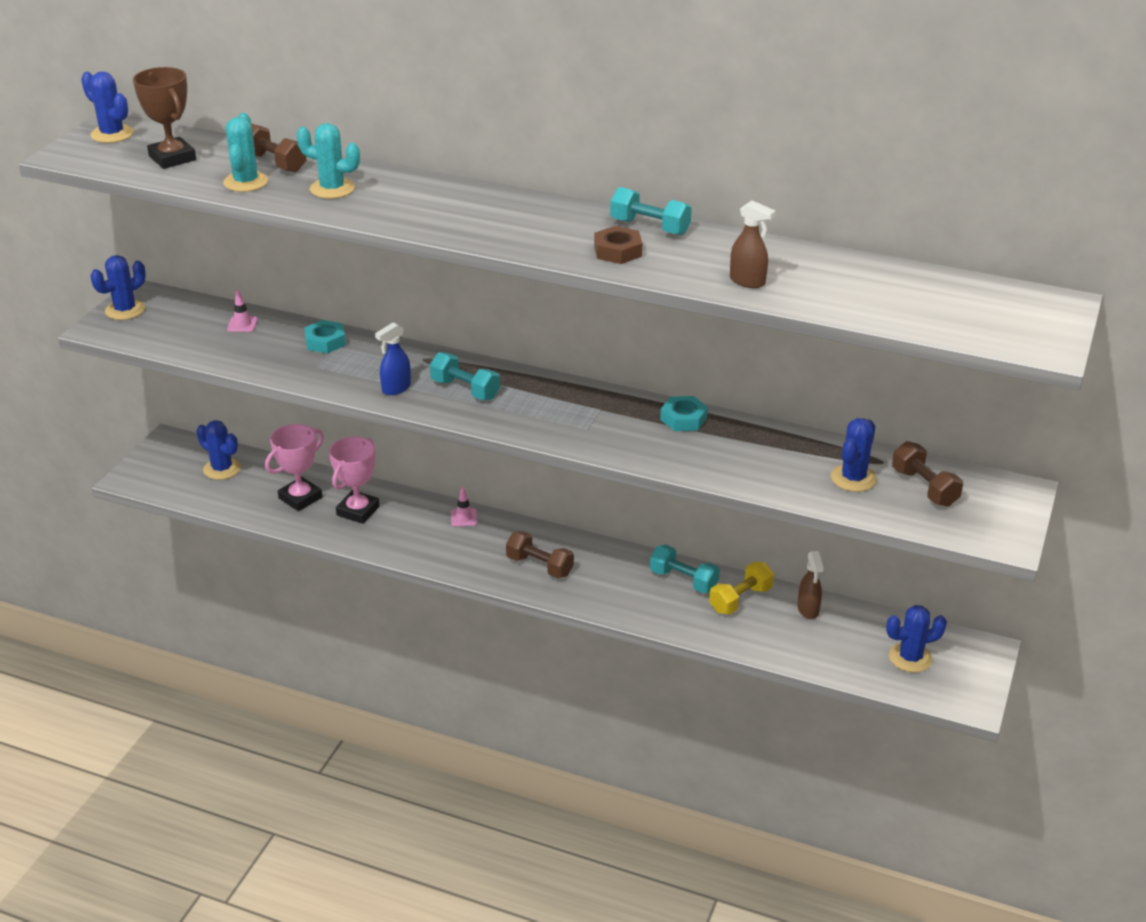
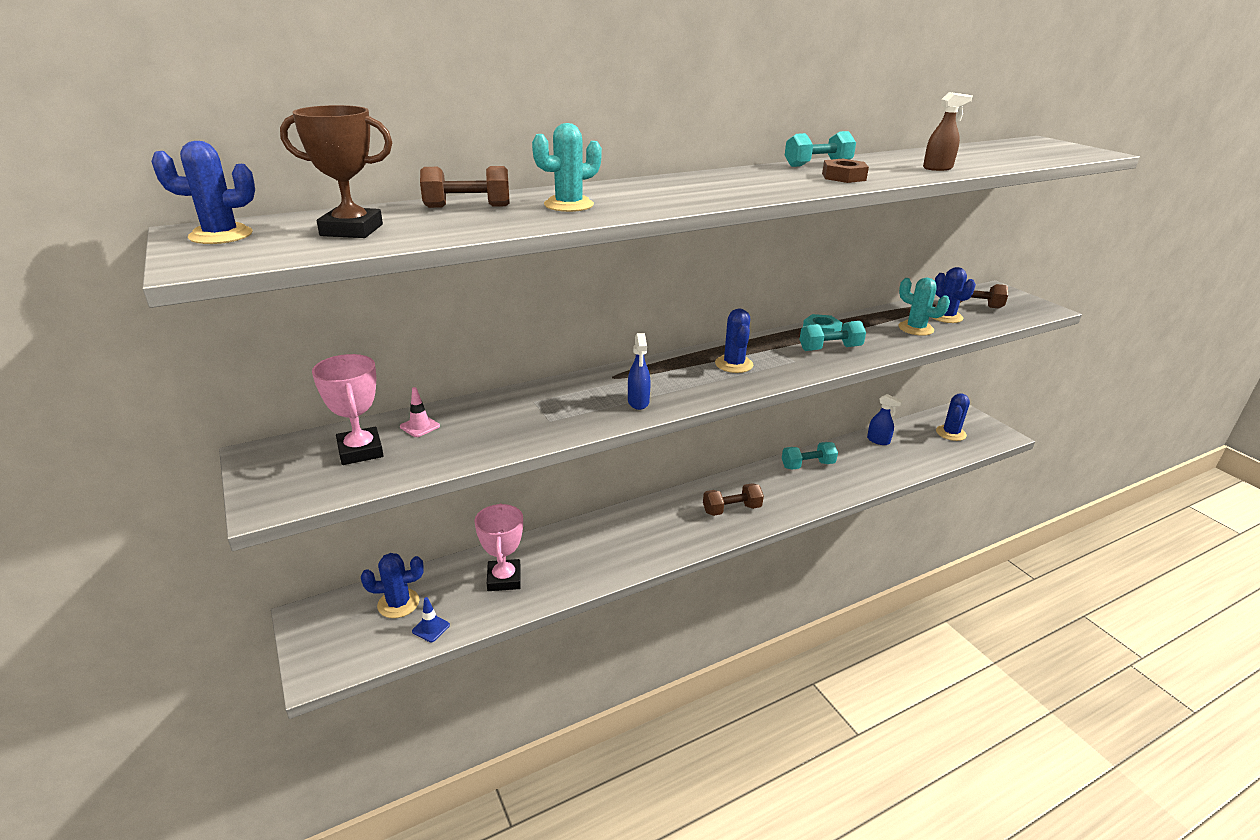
camera: 50 degrees left, 5 degrees down
(125, 310) = (269, 475): blue cactus -> blue cactus (734, 364)
(215, 497) = (431, 628): none -> blue traffic cone
(246, 182) = (481, 222): turquoise cactus -> turquoise cactus (915, 328)
(325, 341) = (518, 402): turquoise nut -> none
(358, 511) = (563, 557): pink trophy -> pink trophy (360, 451)
(464, 518) = (637, 513): pink traffic cone -> none
(465, 389) = (681, 379): turquoise dumbbell -> turquoise dumbbell (830, 348)
(740, 599) = (847, 456): yellow dumbbell -> none
(808, 610) = (878, 441): brown spray bottle -> blue spray bottle

